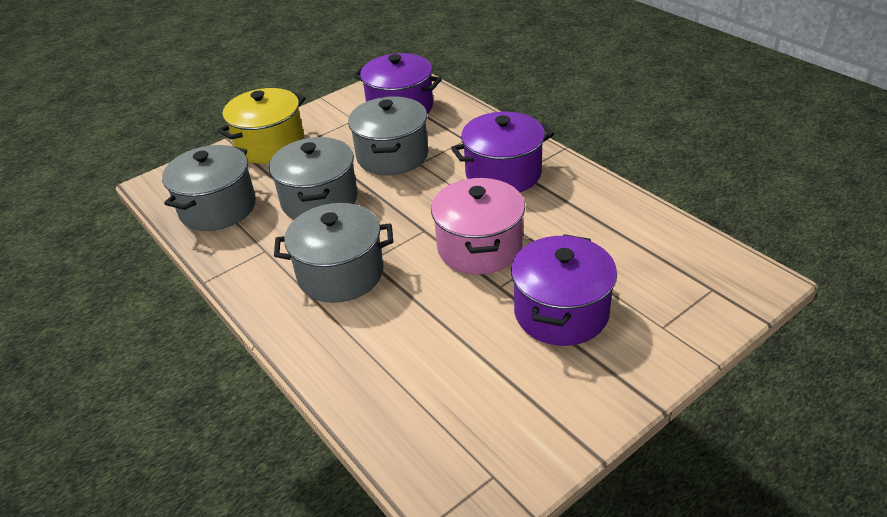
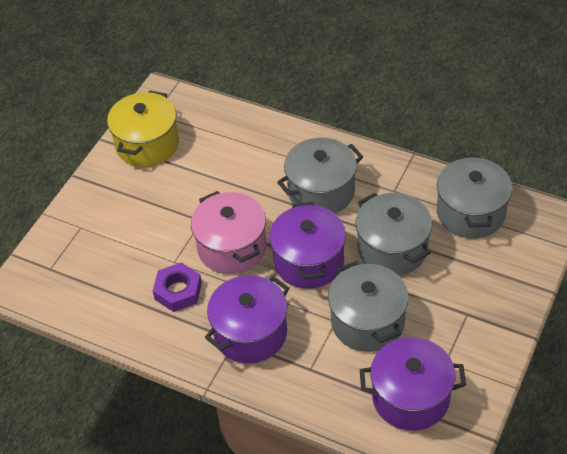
camera: 155 degrees right, 10 degrees up
(270, 145) = (498, 296): yellow pot -> yellow pot (147, 144)
(559, 224) = (178, 291): none -> purple nut
(561, 312) = (151, 215): purple pot -> purple pot (309, 261)

